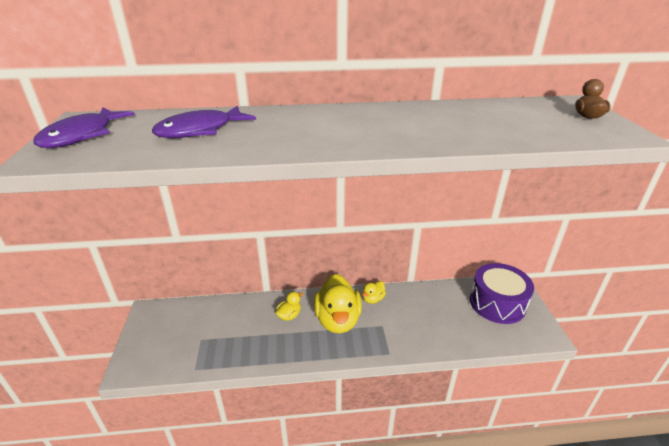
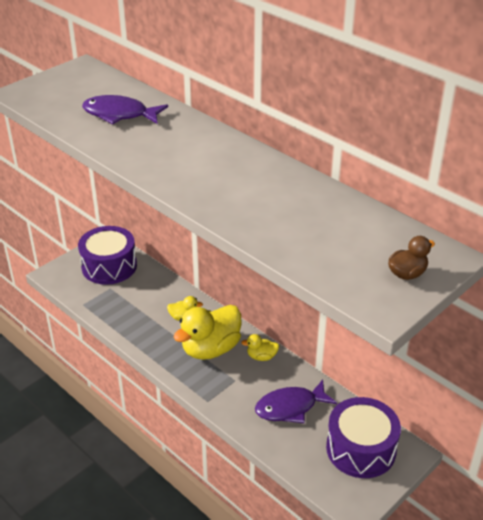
camera: 50 degrees right, 5 degrees up
(82, 135) = (61, 83): purple fish -> purple fish (290, 407)
(176, 325) = (109, 266): none -> purple drum

